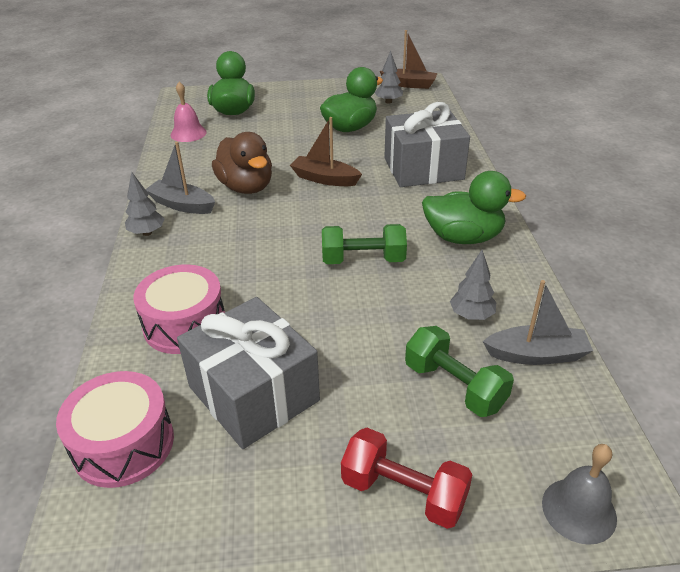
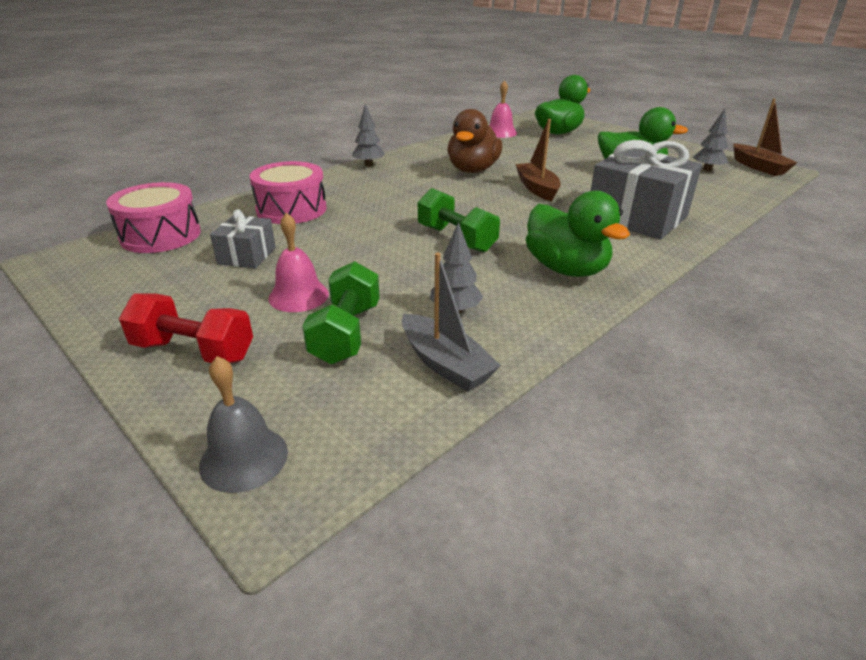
camera: 50 degrees right, 5 degrees down
(182, 205) = (415, 162): grey boat -> none
(253, 393) = (247, 256): grey gift -> grey gift, size x0.52
(368, 389) = (298, 296): none -> pink bell
(403, 493) = (194, 351): red dumbbell -> red dumbbell turned 60 degrees counterclockwise

